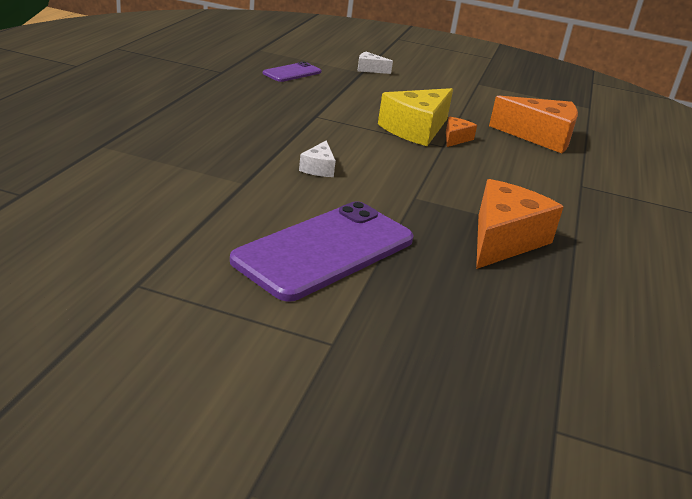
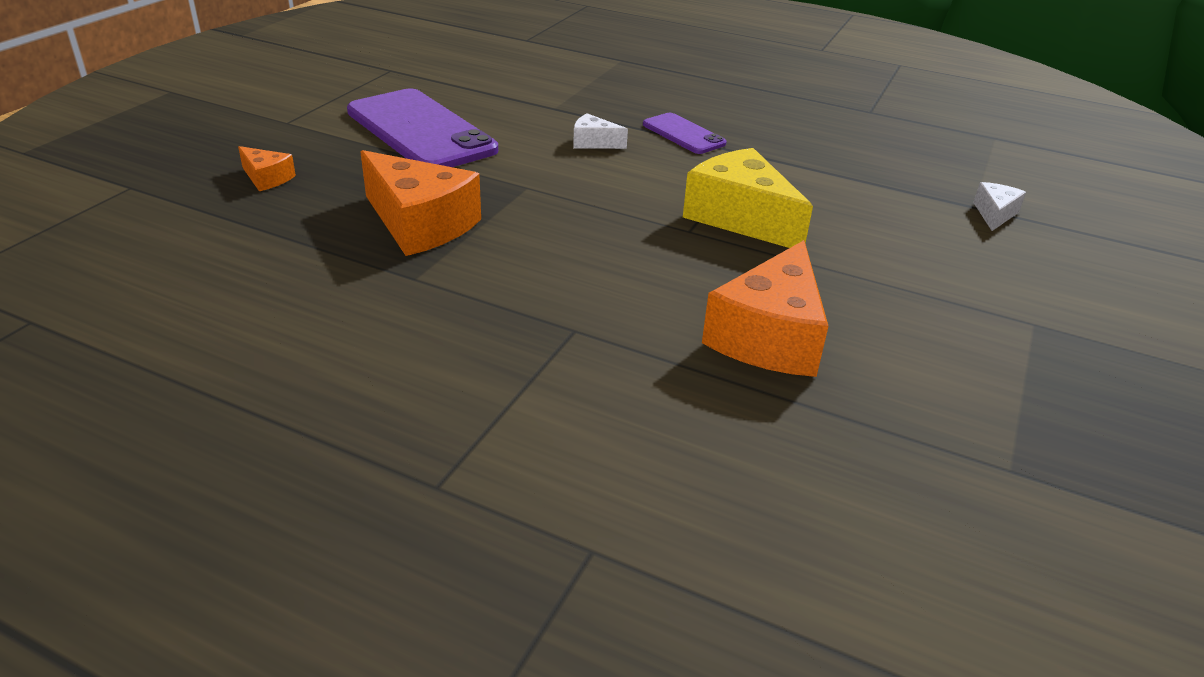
camera: 100 degrees right, 5 degrees up
(292, 73) = (910, 152): purple phone -> purple phone (683, 134)
(455, 138) = (721, 245): orange cheese -> orange cheese (267, 178)

